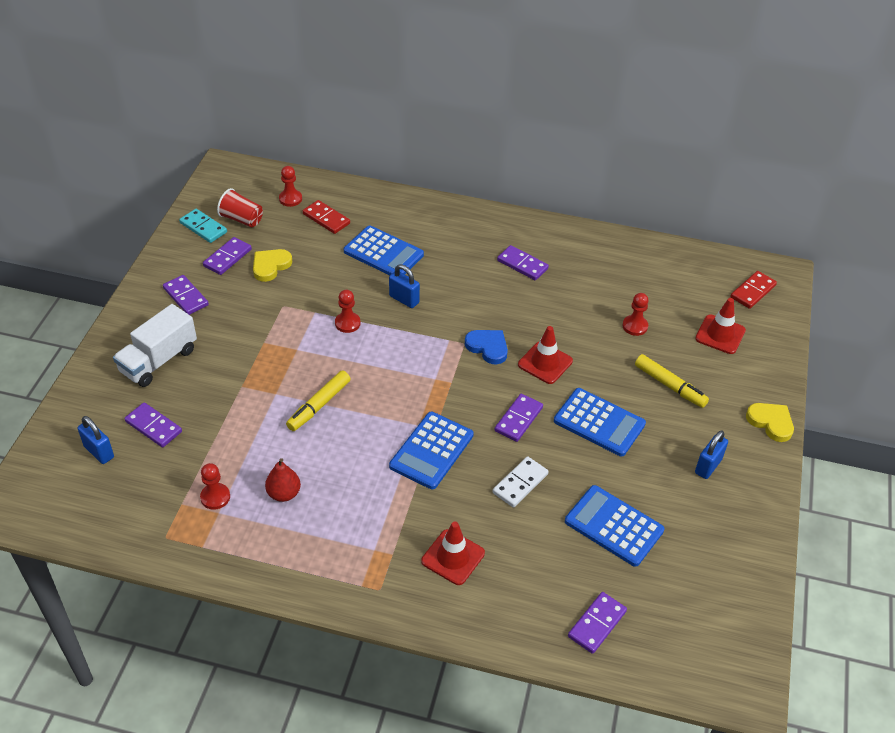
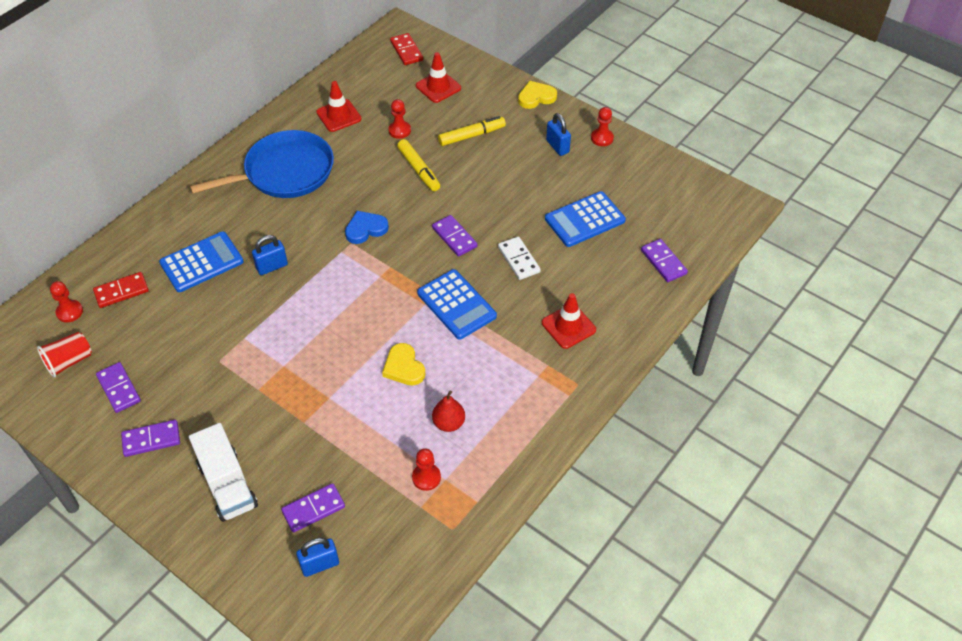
camera: 65 degrees left, 5 degrees up
(203, 227) = (57, 398): turquoise domino -> none
(270, 266) = (157, 356): yellow heart -> yellow heart (404, 367)
(319, 405) = (362, 368): yellow marker -> yellow marker (418, 170)
(347, 323) = (275, 317): red pawn -> red pawn (602, 138)
(522, 265) = (284, 172): purple domino -> blue pan
(545, 363) = (405, 199): red traffic cone -> red traffic cone (339, 116)
(599, 422) = (484, 190): blue calculator -> none

